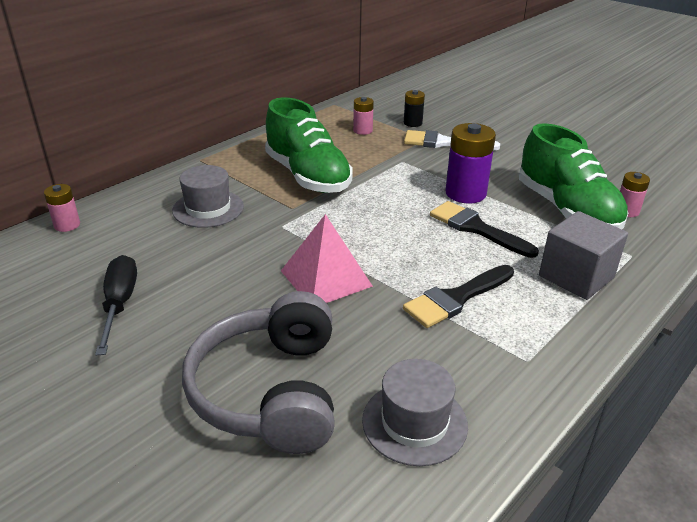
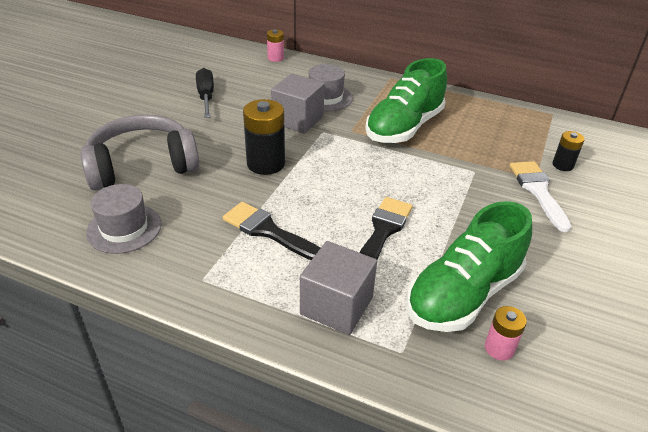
camera: 70 degrees right, 5 degrees up
(119, 304) = (206, 96): black screwdriver -> black screwdriver turned 75 degrees counterclockwise
(244, 237) = (298, 120): none -> grey cube
(325, 278) = (266, 164): pink pyramid -> black battery
(362, 130) = (514, 139): pink battery -> none
(465, 193) = (443, 218): purple battery -> none

